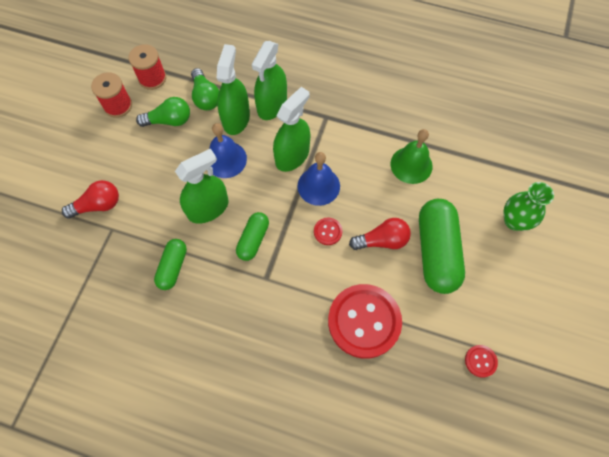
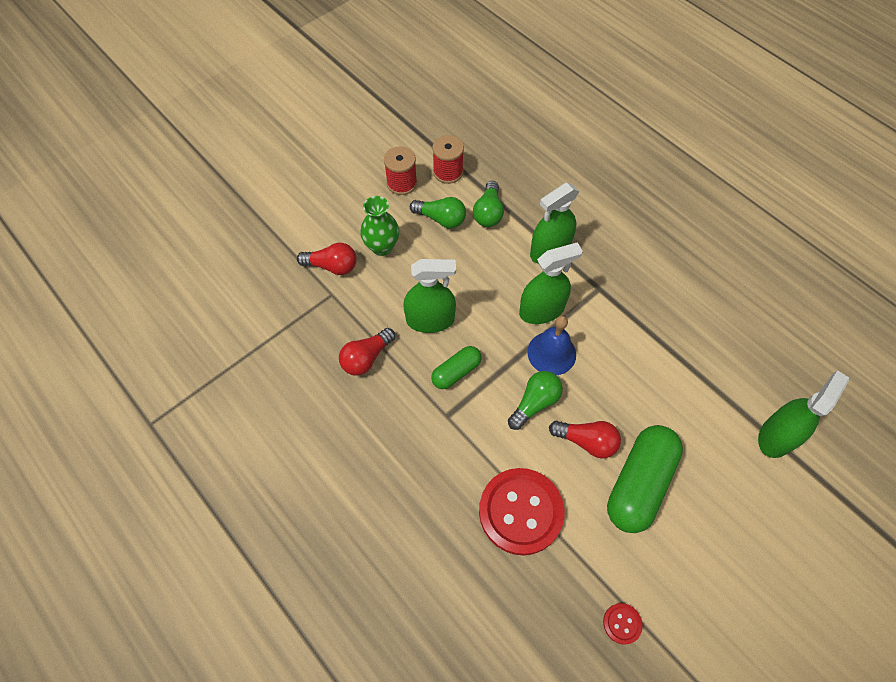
camera: 30 degrees right, 5 degrees down
(173, 267) = (366, 358): green capsule -> red light bulb
(225, 159) = (474, 281): blue bell -> none
(236, 118) = (506, 247): green spray bottle -> green spray bottle (776, 436)
(328, 231) = (535, 403): red button -> green light bulb
(411, 165) = (663, 381): green bell -> none
(514, 221) = (747, 499): green vase -> green vase (382, 247)

